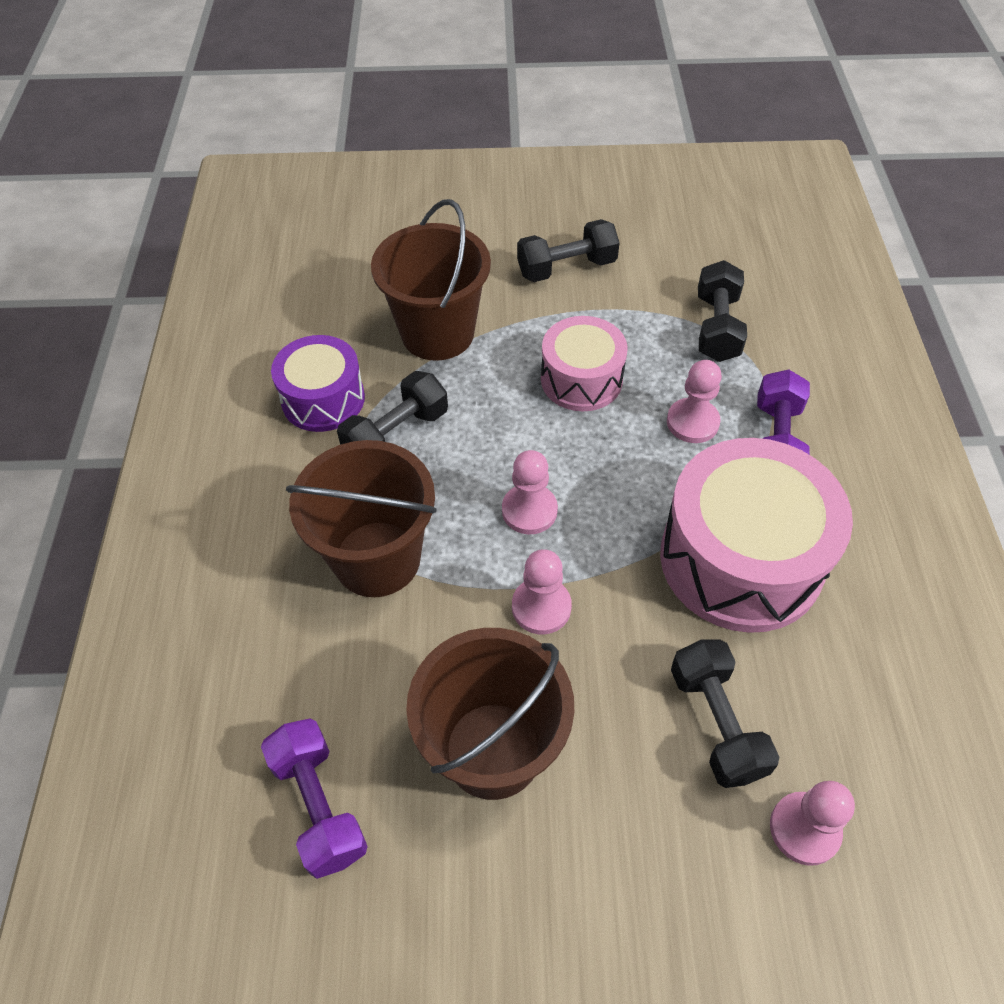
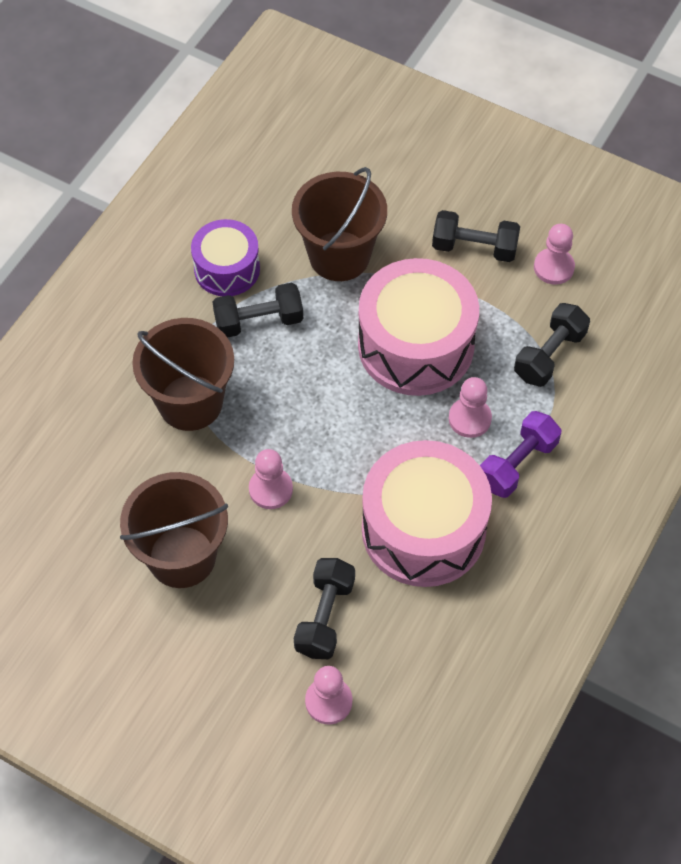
camera: 30 degrees right, 5 degrees up
(319, 805) = (66, 532): purple dumbbell -> none
(529, 510) = (309, 422): pink pawn -> pink pawn (553, 267)
(581, 379) = (415, 345): pink drum -> pink drum, size x1.71

